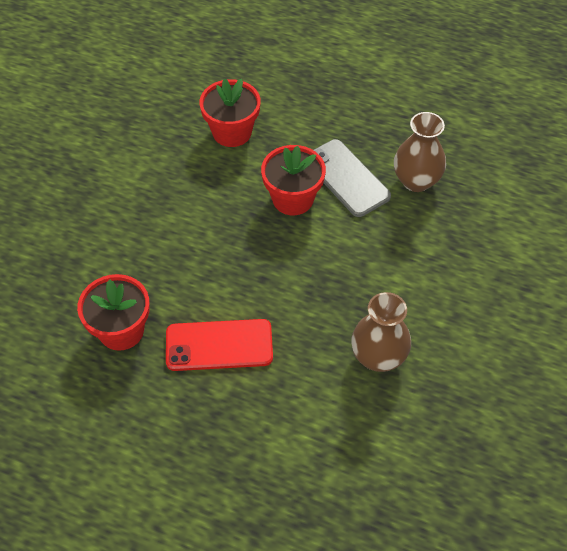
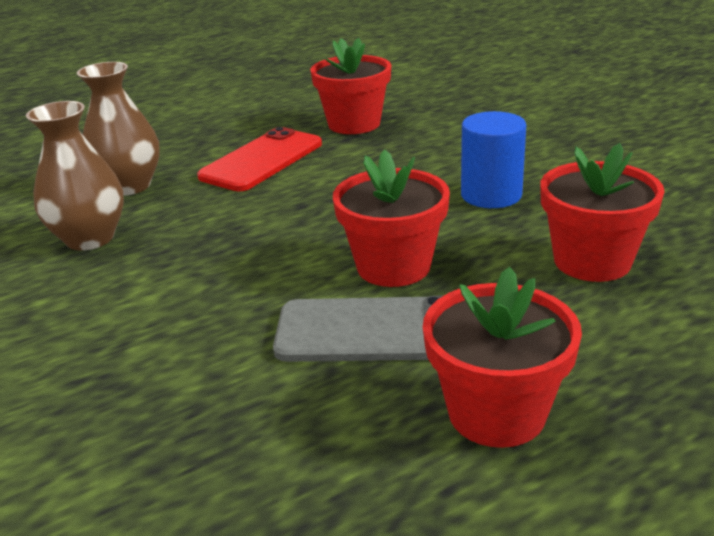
camera: 130 degrees right, 25 degrees down
(188, 197) = (491, 195): none -> blue cylinder
(360, 120) = (496, 413): none -> red flower pot
(416, 181) = (270, 408): brown vase -> brown vase (129, 186)

